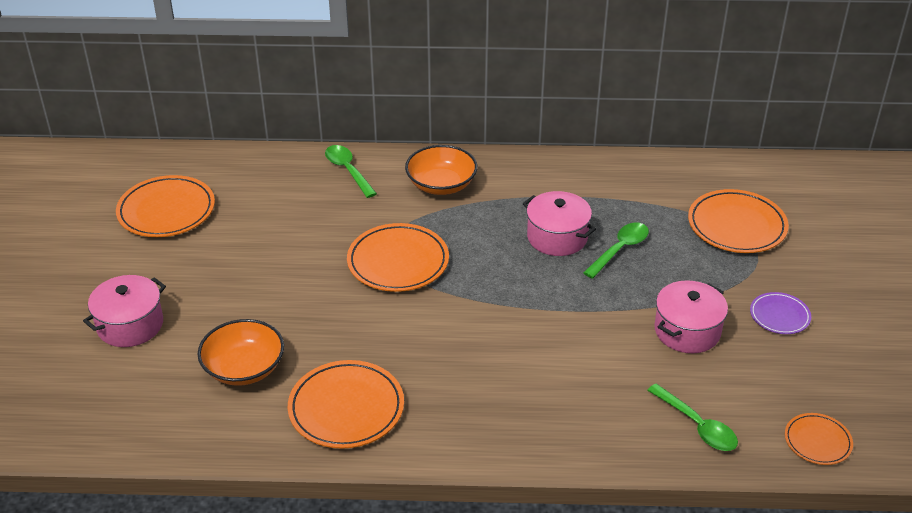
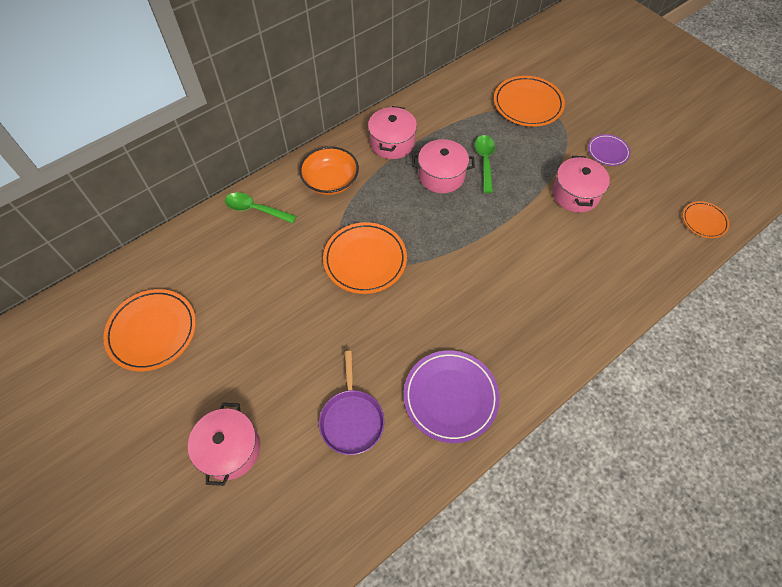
camera: 40 degrees left, 20 degrees up
(244, 368) = (352, 419): orange bowl -> purple pan
(346, 408) = (450, 397): orange plate -> purple plate
(540, 185) = (392, 143): none -> pink pot
(697, 425) = (643, 255): green spoon -> none

